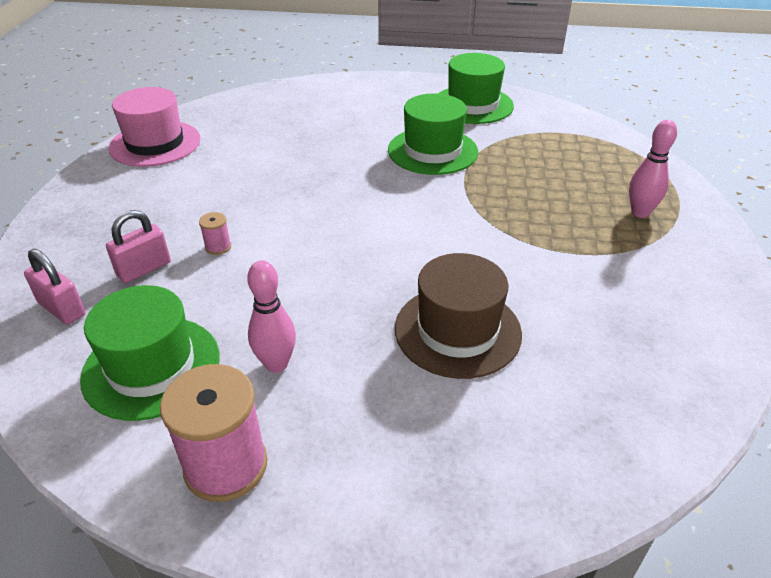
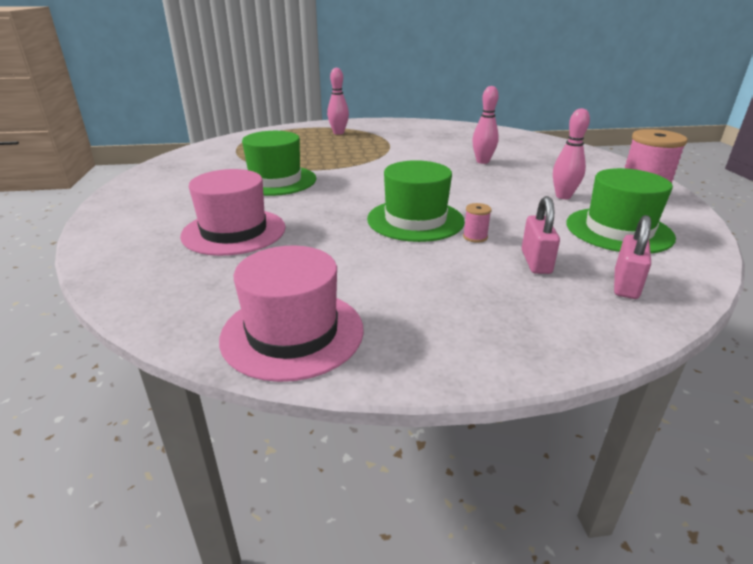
camera: 105 degrees left, 10 degrees down
(144, 269) = (536, 262): pink padlock -> pink padlock turned 60 degrees clockwise
(315, 128) = (234, 231): none -> pink hat
(457, 331) = (482, 161): brown hat -> pink bowling pin
(472, 105) = (182, 173): green hat -> green hat (415, 220)

